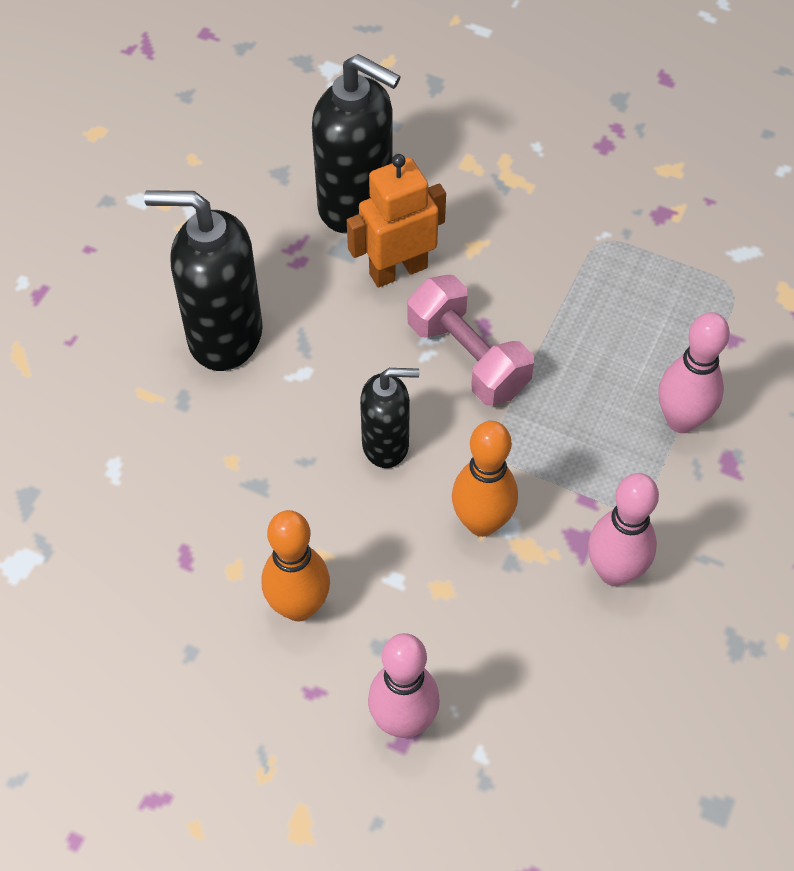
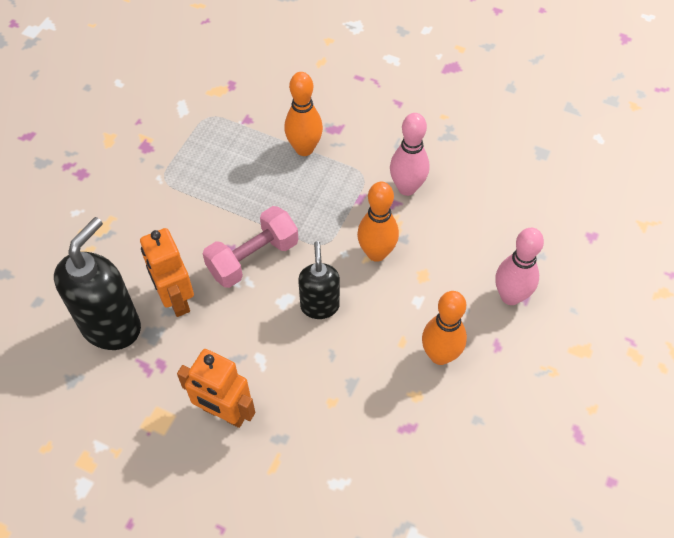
camera: 90 degrees left, 0 degrees up
(224, 335) = (224, 413): black soap dispenser -> orange robot
(681, 420) = (304, 149): pink bowling pin -> orange bowling pin

